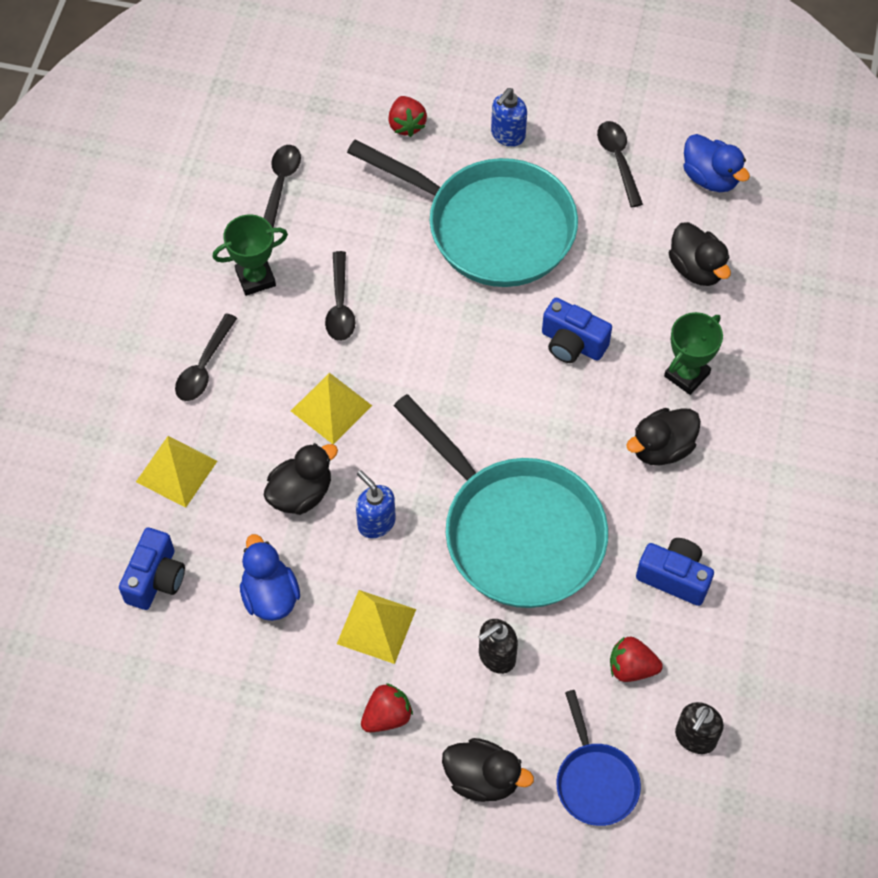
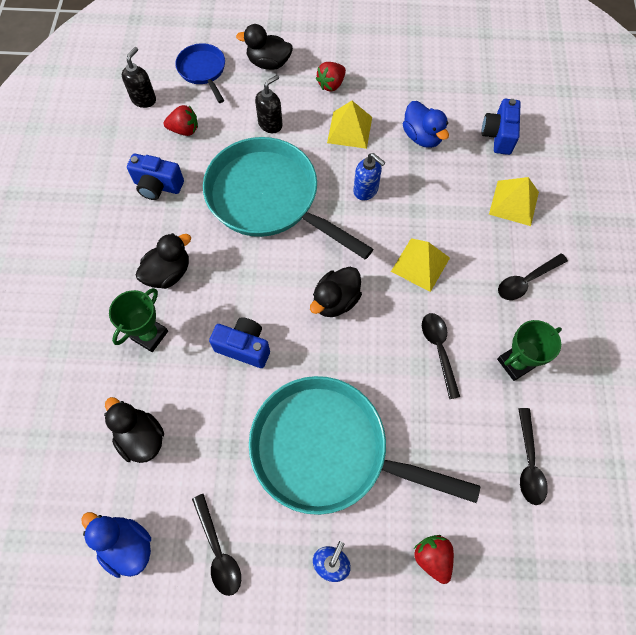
camera: 170 degrees right, 5 degrees up
(204, 366) = (526, 281): black spoon -> black spoon turned 135 degrees counterclockwise
(301, 493) = (423, 201): black duck -> black duck (335, 301)

